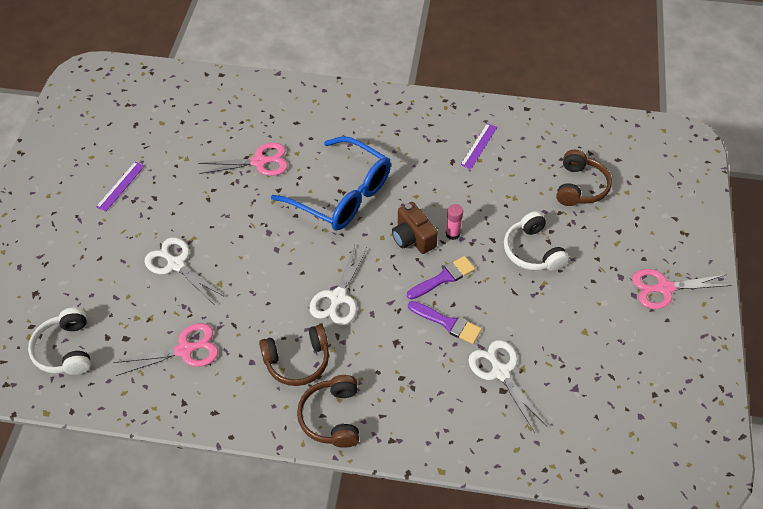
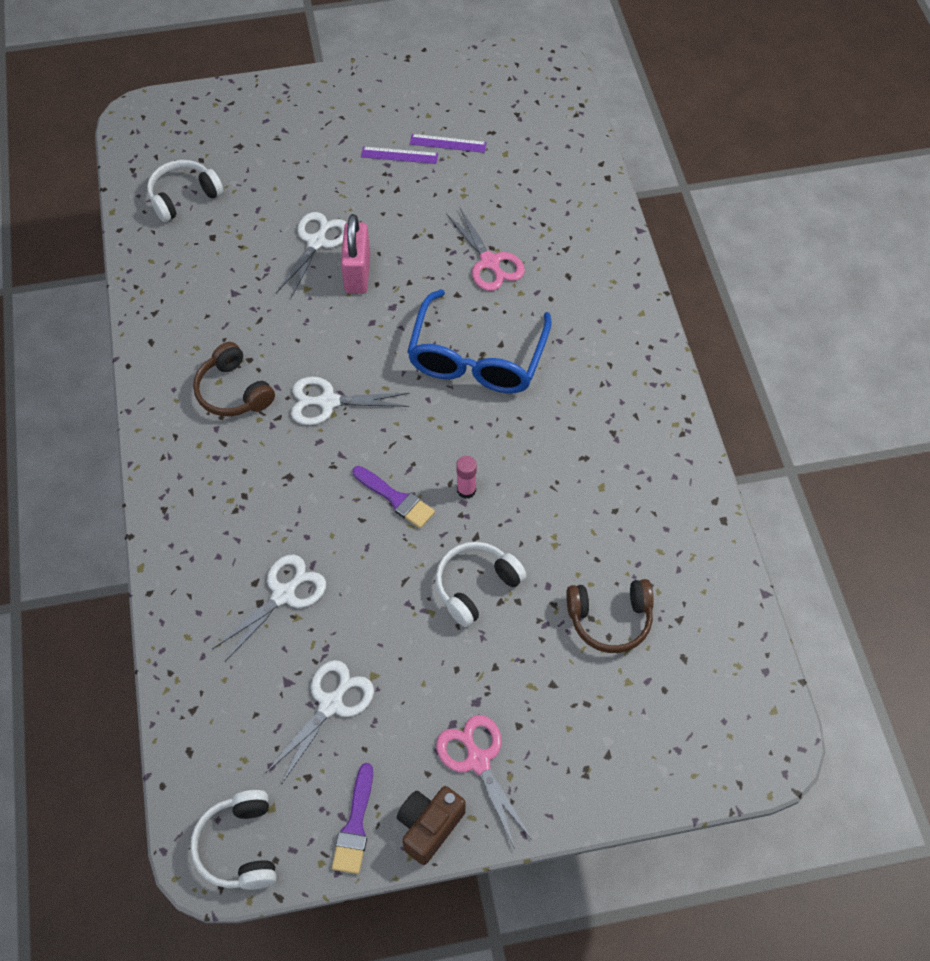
camera: 70 degrees right, 5 degrees up
(185, 350) = (215, 290): pink scissors -> none
(224, 245) = (357, 273): none -> pink padlock
(332, 417) = (175, 445): brown headphones -> none
(413, 238) = (442, 450): brown camera -> brown camera (429, 826)
(447, 323) = (332, 521): purple brush -> purple brush (355, 825)
(479, 146) = (625, 480): purple ruler -> purple ruler (448, 143)
(600, 364) = (331, 704): none -> white scissors
(700, 453) = (239, 846): none -> white headphones

